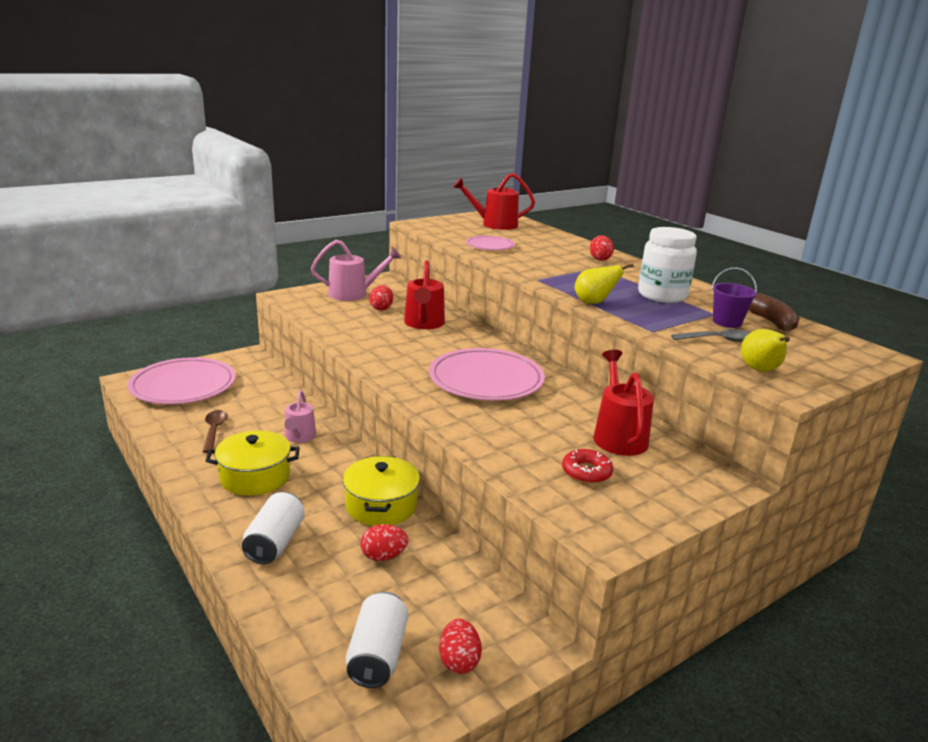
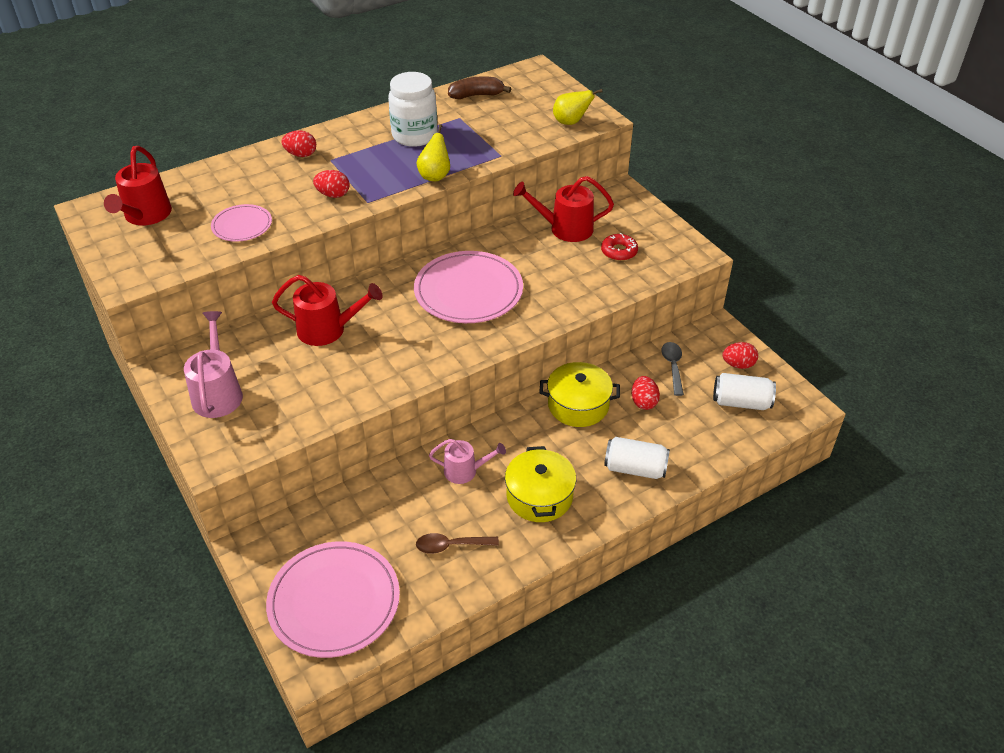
camera: 85 degrees left, 20 degrees up
(381, 308) = (274, 365): red egg -> red egg (333, 195)
(718, 340) = (516, 128): grey spoon -> grey spoon (673, 367)
(727, 322) = (478, 116): purple bucket -> none

